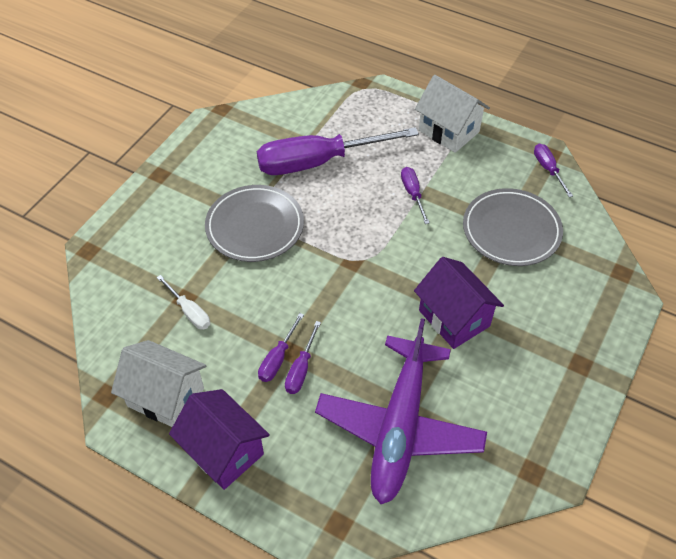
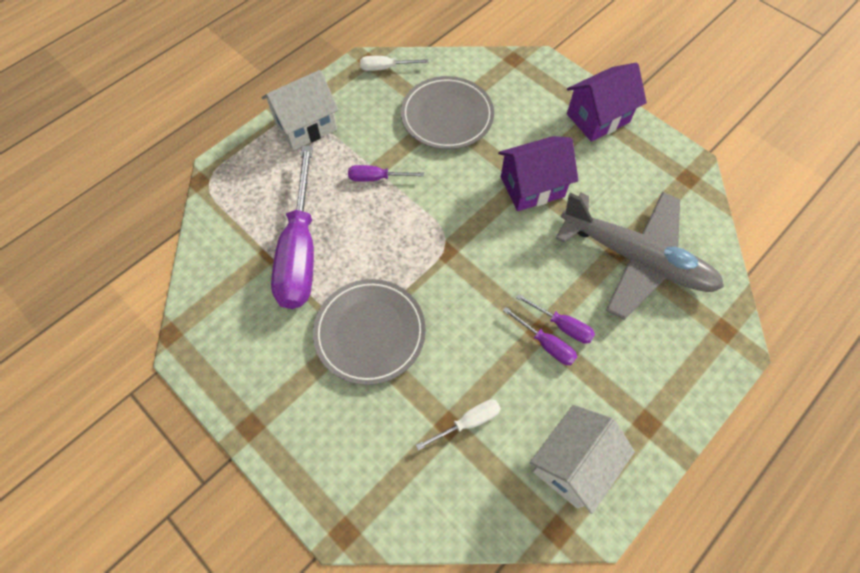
camera: 75 degrees left, 10 degrees up
(224, 451) = (642, 415): purple house -> purple house (598, 118)
(399, 427) = (636, 259): purple plane -> grey plane
(548, 169) = (385, 68): purple screwdriver -> white screwdriver

